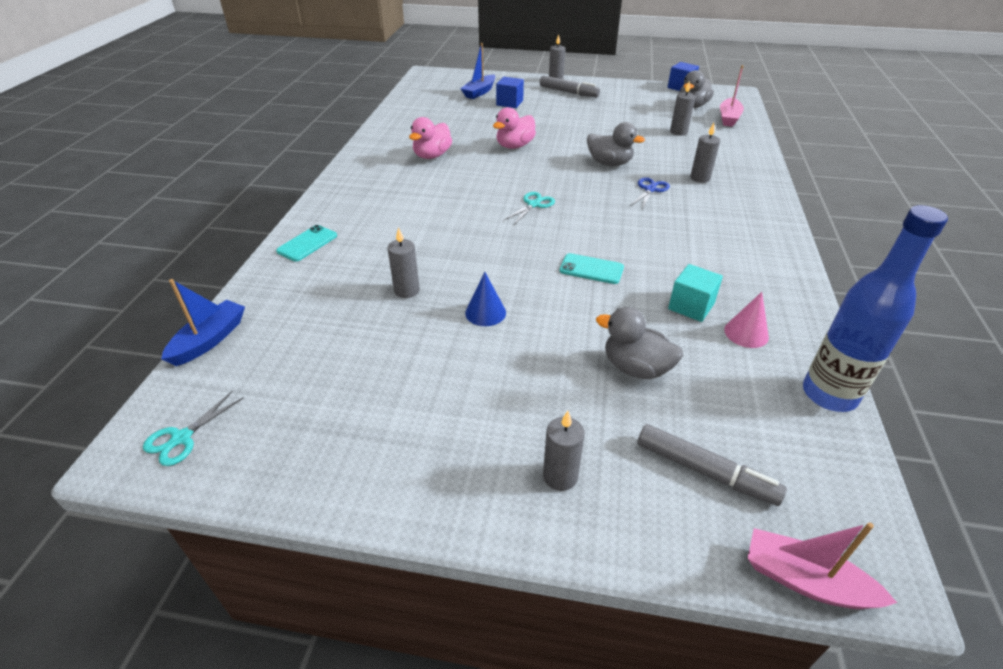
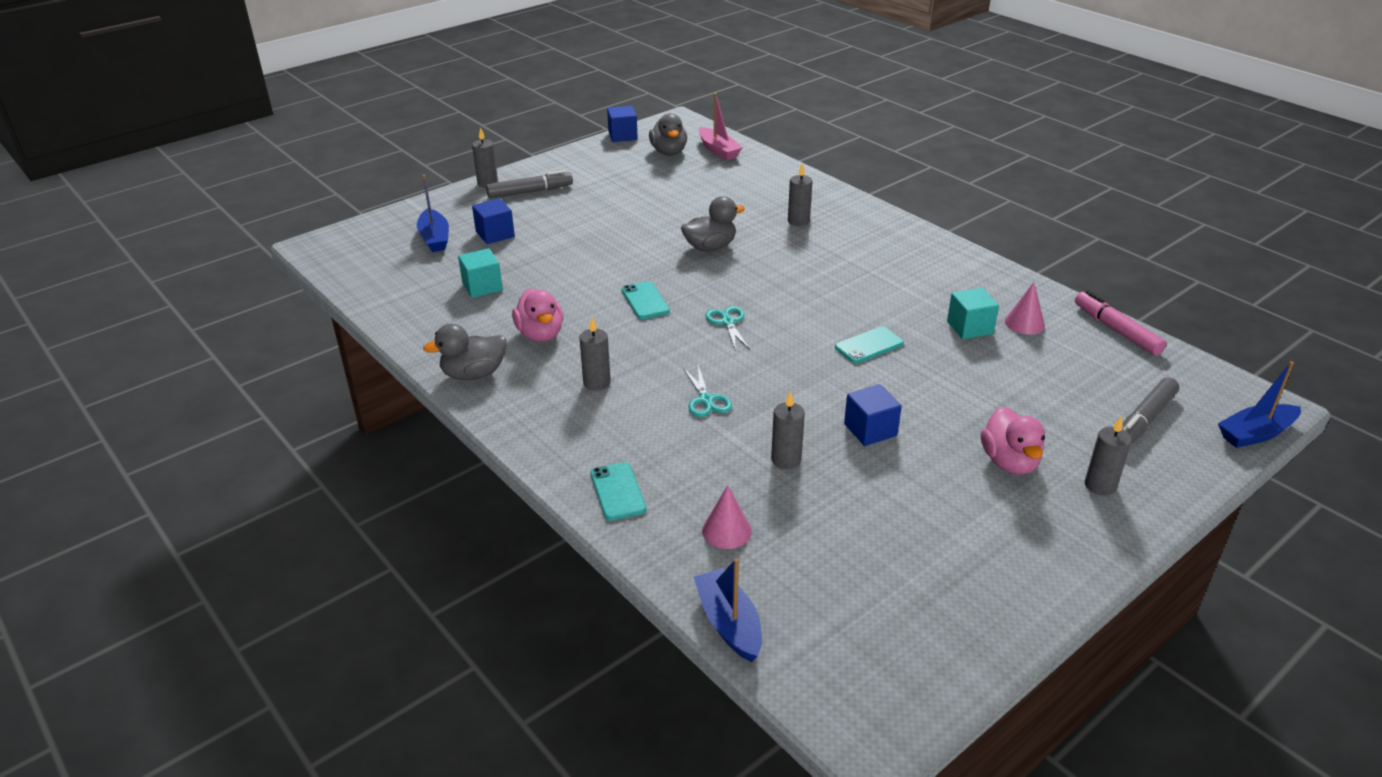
camera: 50 degrees left, 5 degrees down
(182, 438) = (875, 688): turquoise scissors -> turquoise scissors (706, 400)
(305, 299) = (726, 530): none -> pink cone
(454, 122) = (482, 287): none -> turquoise cube
(485, 312) = (870, 430): blue cone -> blue cube
(514, 146) = (597, 277): pink duck -> pink duck (1009, 462)
(514, 169) = (645, 301): none -> turquoise phone
(636, 368) = (1016, 392): grey duck -> grey duck (473, 374)
(650, 189) = (784, 253): blue scissors -> none
(678, 132) = (706, 185): grey candle -> grey candle (597, 383)
(705, 471) = (1144, 420): grey marker -> grey marker turned 150 degrees clockwise
(805, 580) = (1255, 434): pink boat -> blue boat
(829, 394) = (1116, 330): blue bottle -> pink marker

